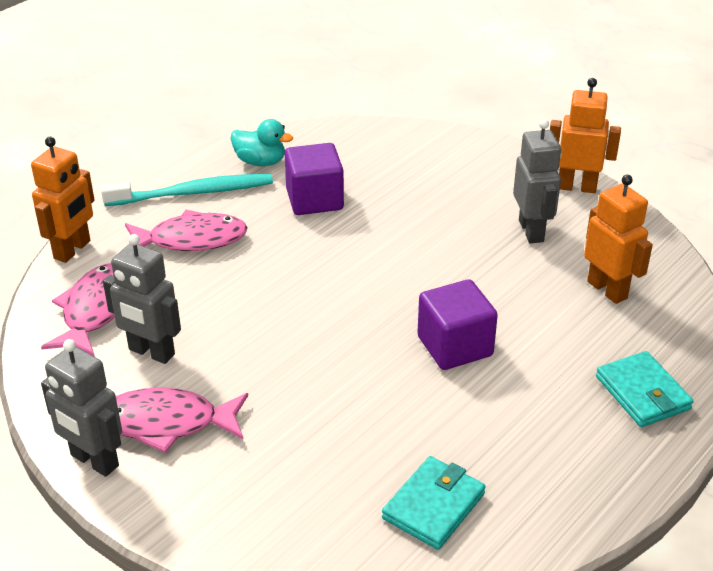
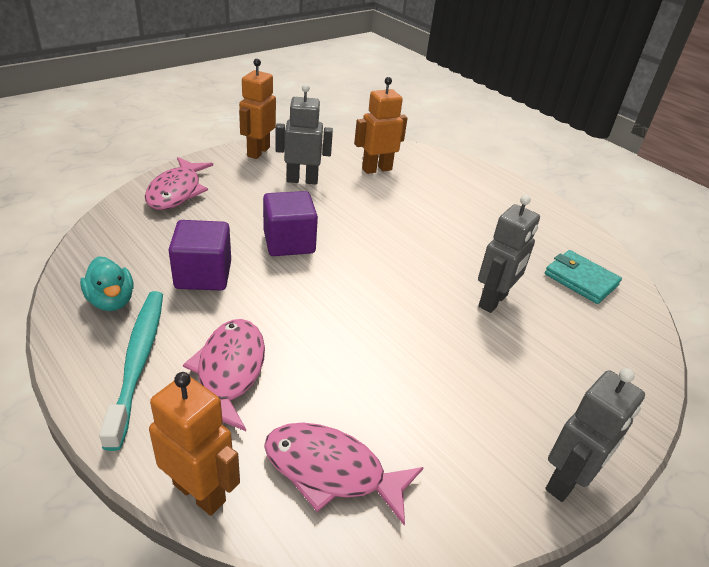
camera: 85 degrees left, 0 degrees up
(151, 352) = (411, 422): grey robot -> grey robot (493, 301)
(167, 423) = (511, 417): pink fish -> pink fish (177, 192)
(260, 162) = (111, 301): turquoise duck -> turquoise duck turned 120 degrees clockwise
(455, 346) = (424, 239): purple cube -> purple cube (289, 242)
(642, 393) = (474, 182): turquoise wallet -> none

